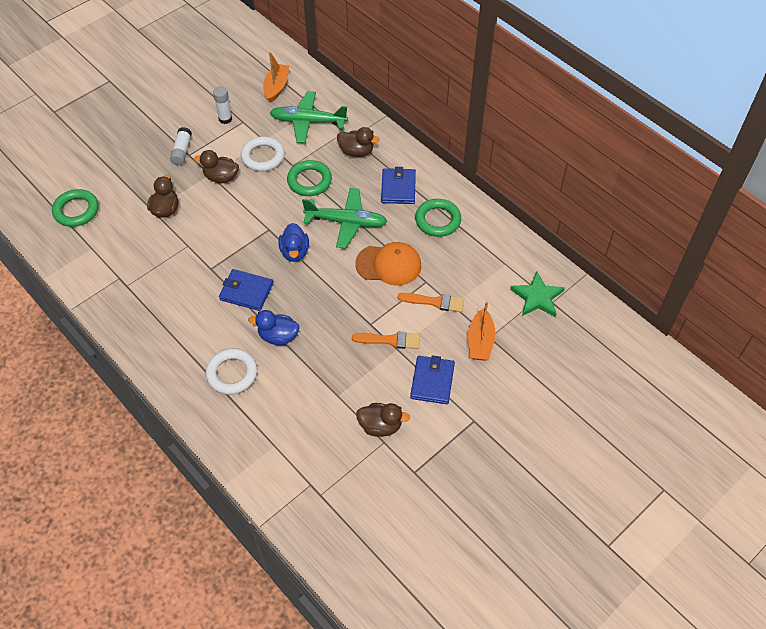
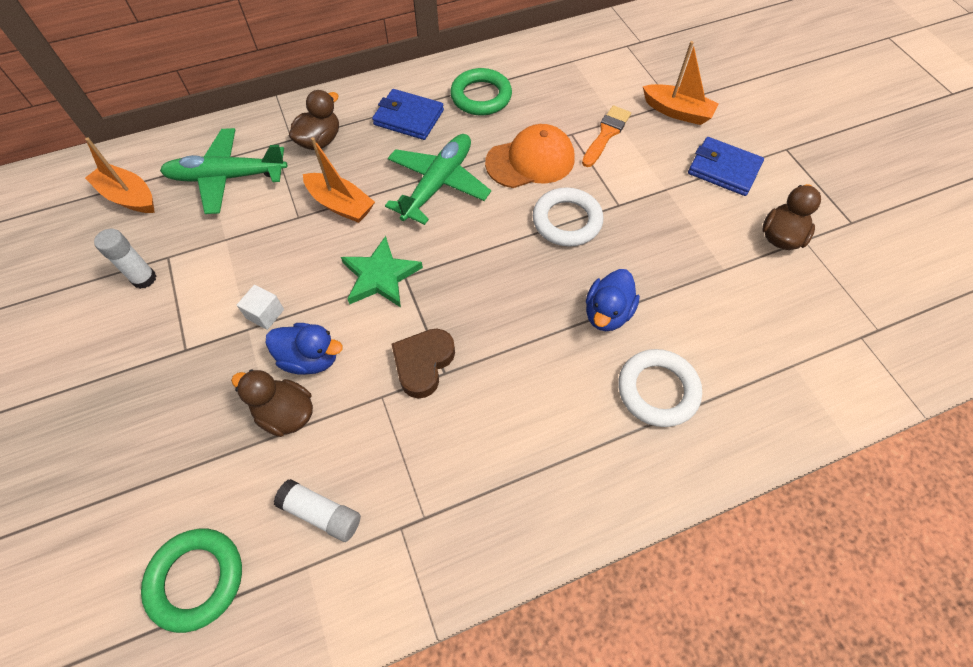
camera: 70 degrees left, 5 degrees up
(182, 151) = (170, 358): white glue stick -> white glue stick (321, 513)
(213, 257) = (423, 364): none -> brown heart
(221, 177) = (265, 314): brown duck -> white cube
(246, 292) = (510, 334): blue wallet -> none
(263, 157) = (258, 248): white ring -> white ring (567, 221)
(295, 252) = (463, 255): blue duck -> blue duck (310, 358)
(308, 122) = (228, 177): green plane -> green plane turned 60 degrees clockwise
(309, 181) = (341, 205): green ring -> orange boat
(388, 265) = (530, 161): orange cap -> orange cap turned 45 degrees clockwise
(390, 340) = (651, 191): orange brush -> none
(537, 297) = (630, 50): green star -> green star (380, 276)

